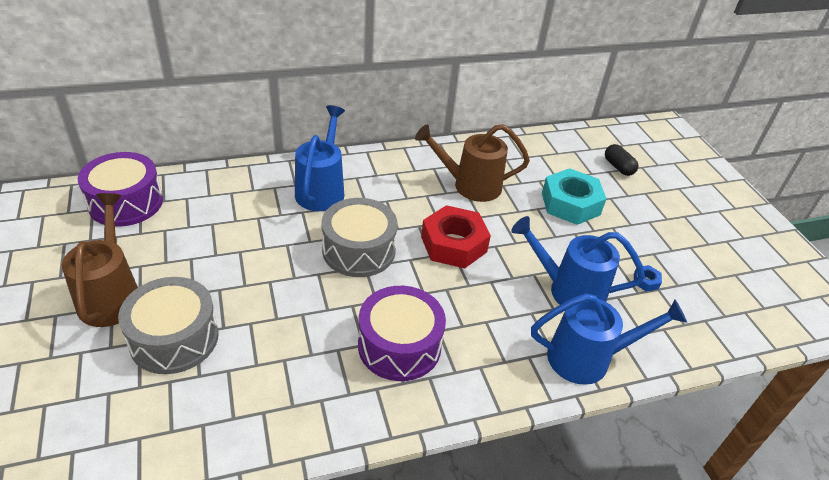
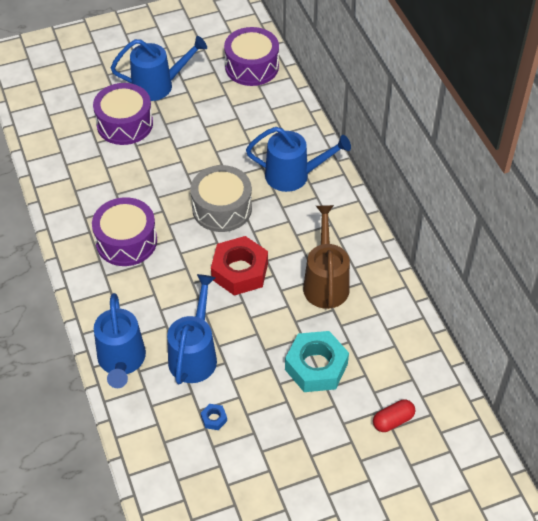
camera: 90 degrees right, 10 degrees up
(111, 294) = (159, 85): brown watering can -> blue watering can
(174, 338) = (125, 124): grey drum -> purple drum
(618, 167) = (393, 421): black capsule -> red capsule

